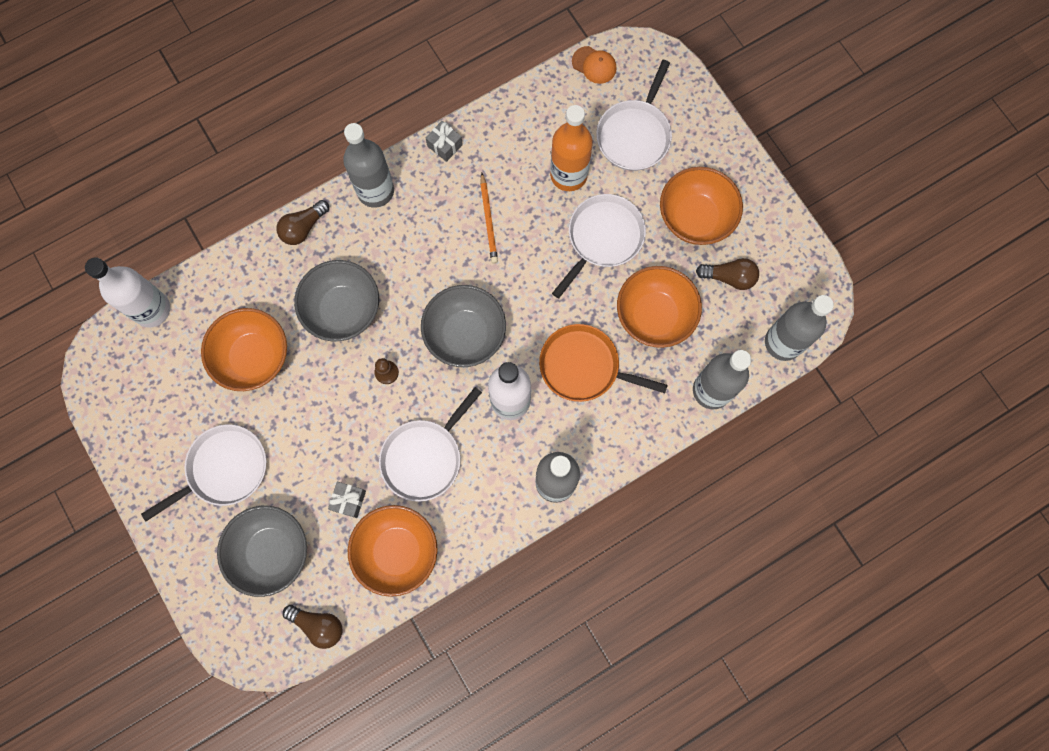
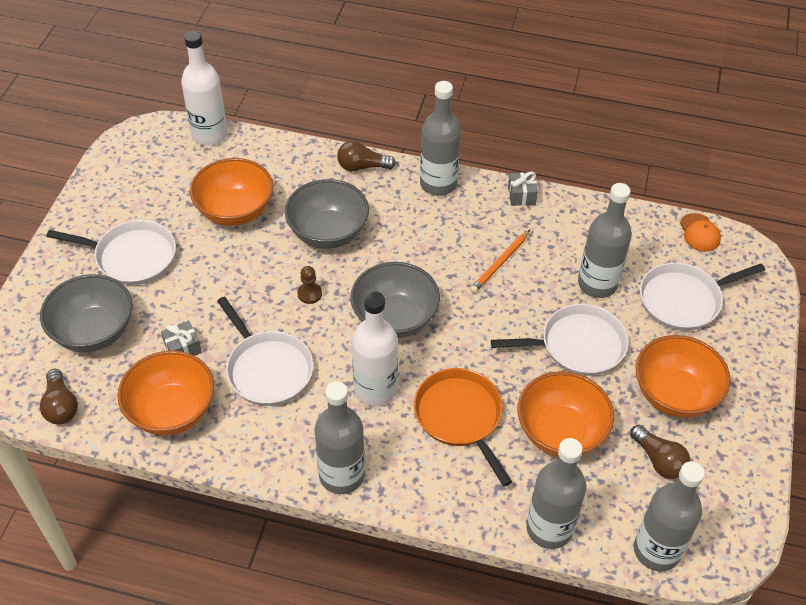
camera: 45 degrees right, 25 degrees down
(424, 457) = (268, 369): white pan -> white pan turned 120 degrees counterclockwise
(568, 175) = (597, 284): orange bottle -> grey bottle

